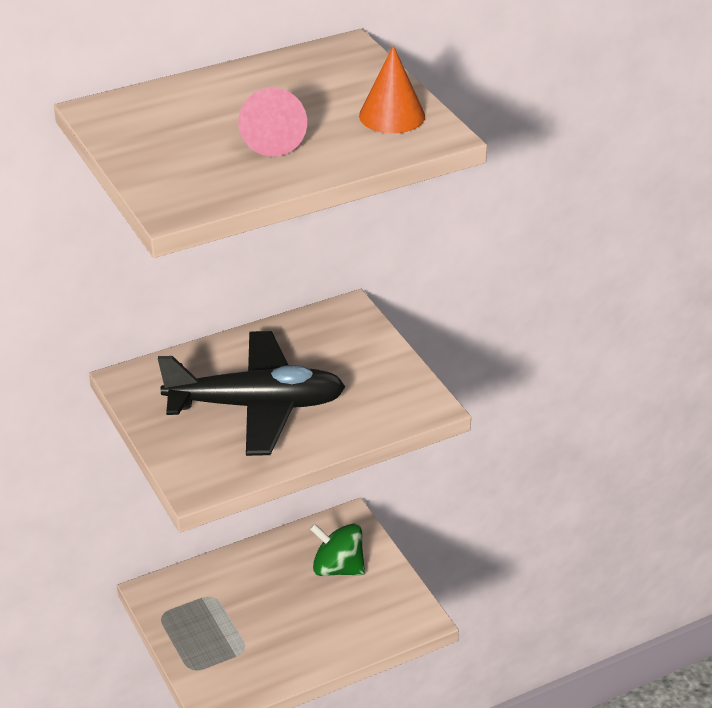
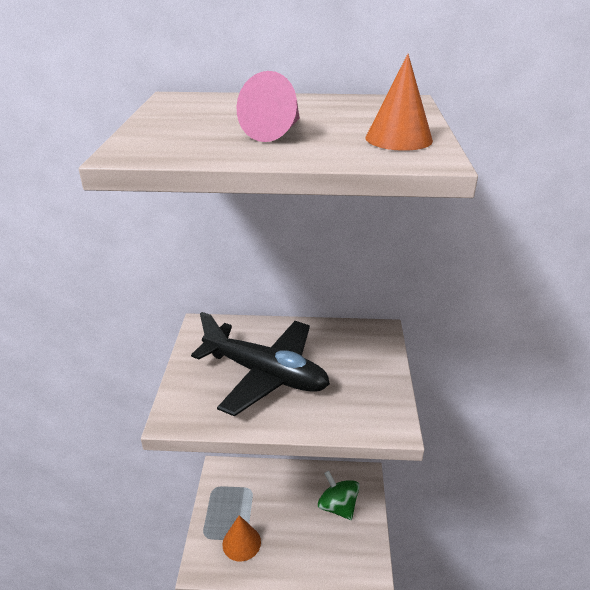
camera: 30 degrees right, 5 degrees down
(245, 655) = (241, 543): none -> orange cone

